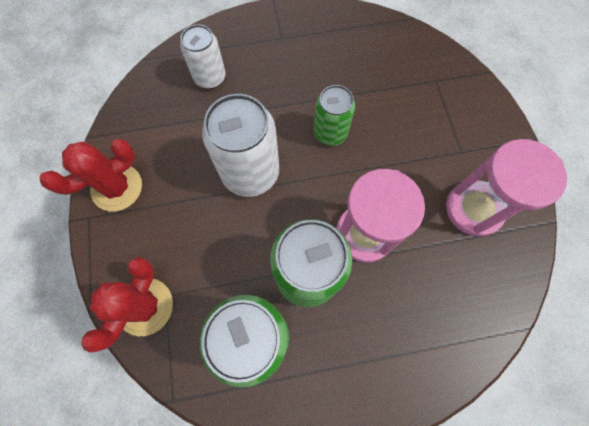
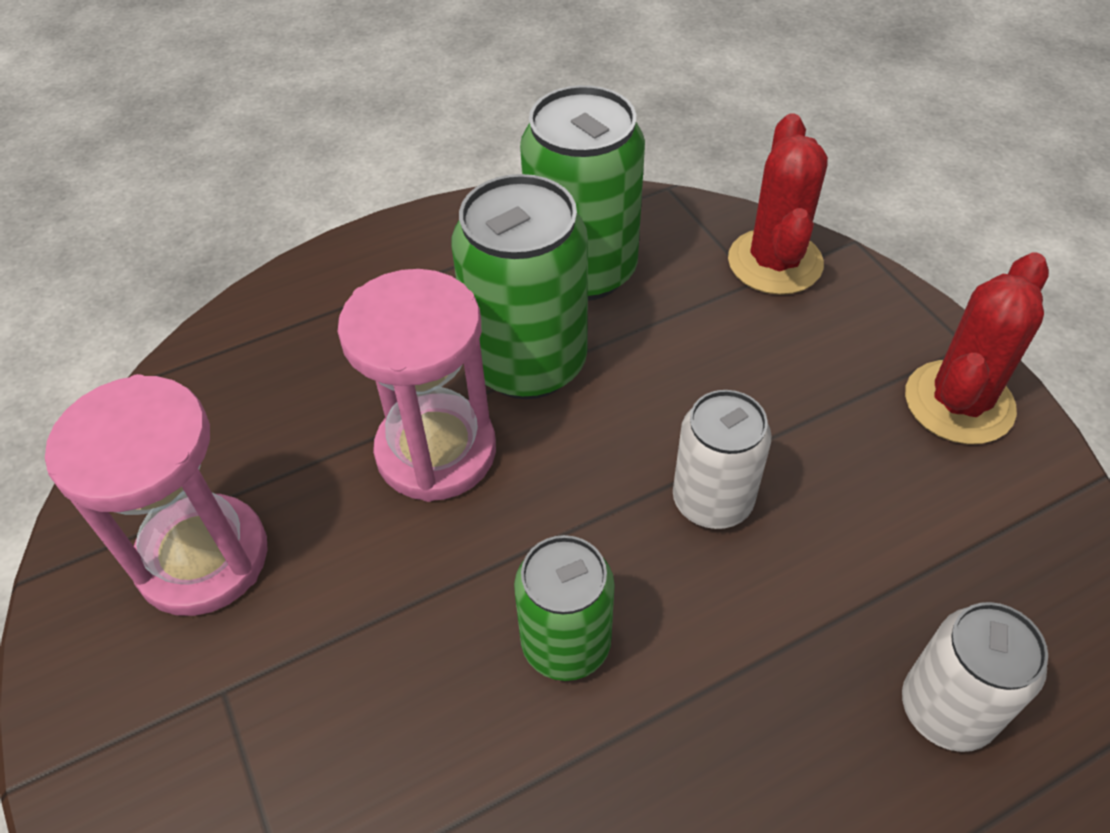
camera: 165 degrees right, 20 degrees down
(250, 173) = (712, 501): white can -> white can, size x0.62

